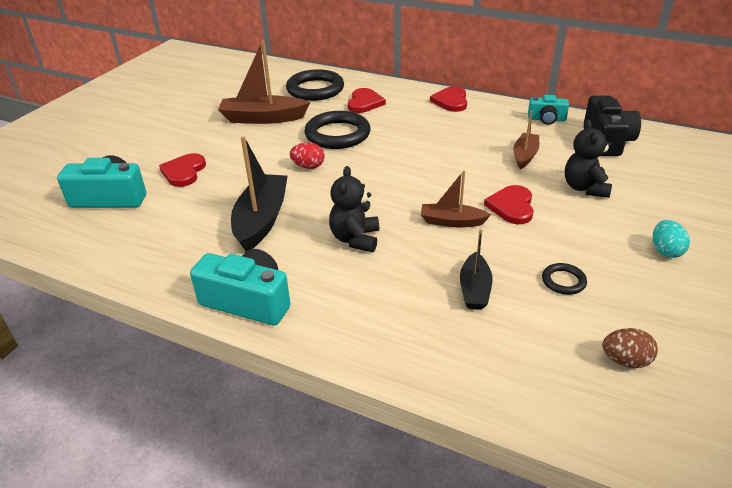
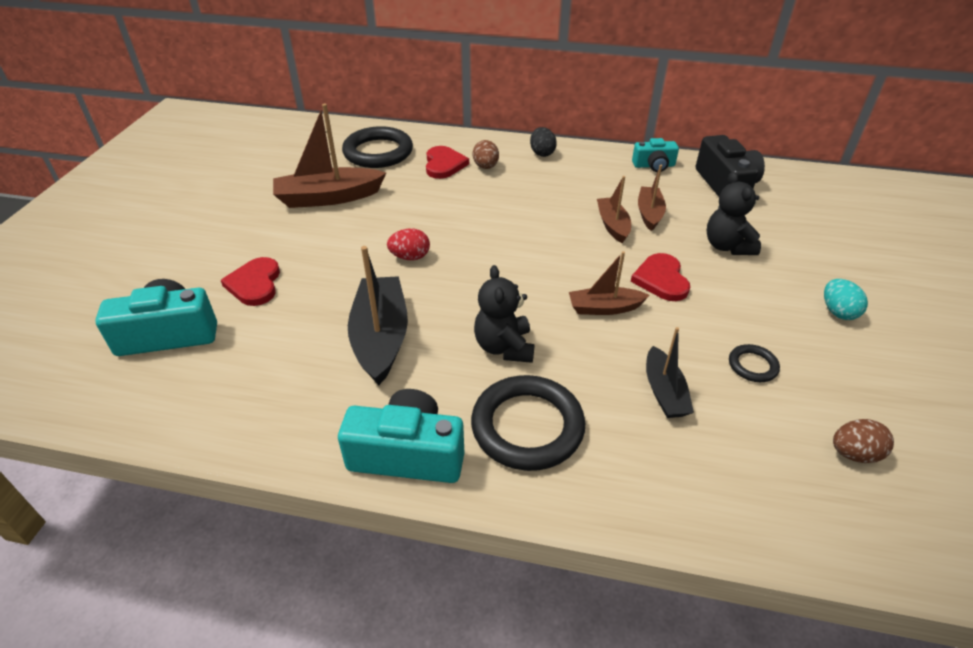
camera: 15 degrees left, 5 degrees up
(337, 134) = (428, 210): black ring -> black ring (527, 426)
(398, 107) = (486, 167): none -> brown egg
(451, 101) = (542, 153): red heart -> black egg
(488, 161) = (613, 225): none -> brown boat

